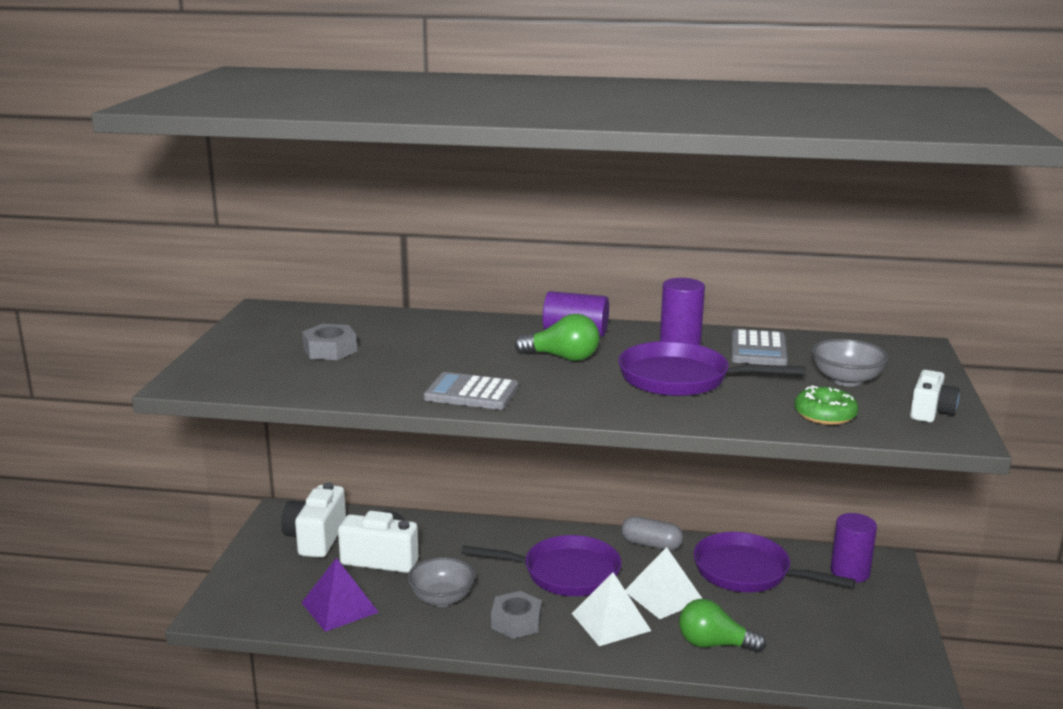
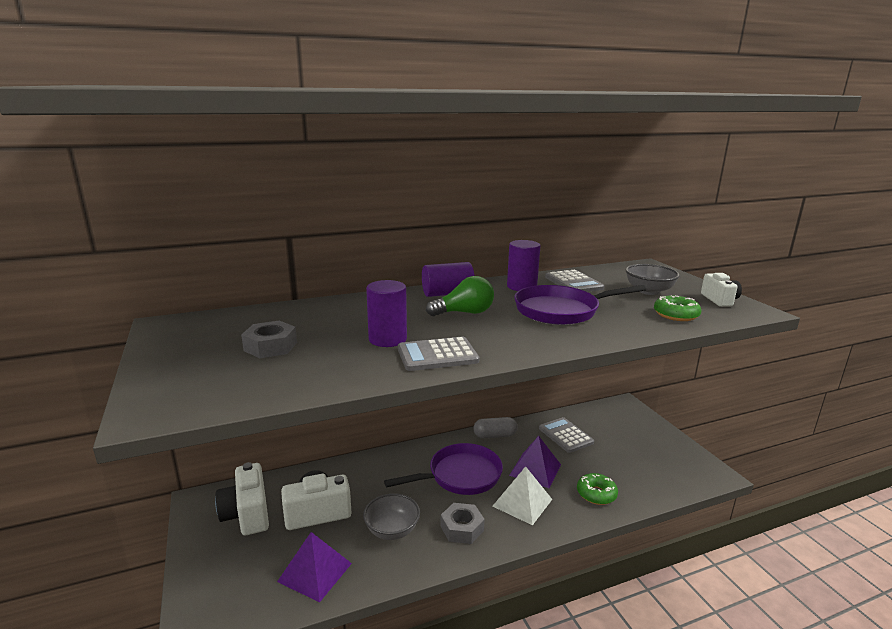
camera: 30 degrees left, 0 degrees up
(663, 595) = (535, 470): white pyramid -> purple pyramid
(714, 644) = (596, 494): green light bulb -> green donut
(748, 572) = (565, 435): purple pan -> grey calculator
(850, 572) = (615, 417): purple cylinder -> purple cylinder (387, 339)

